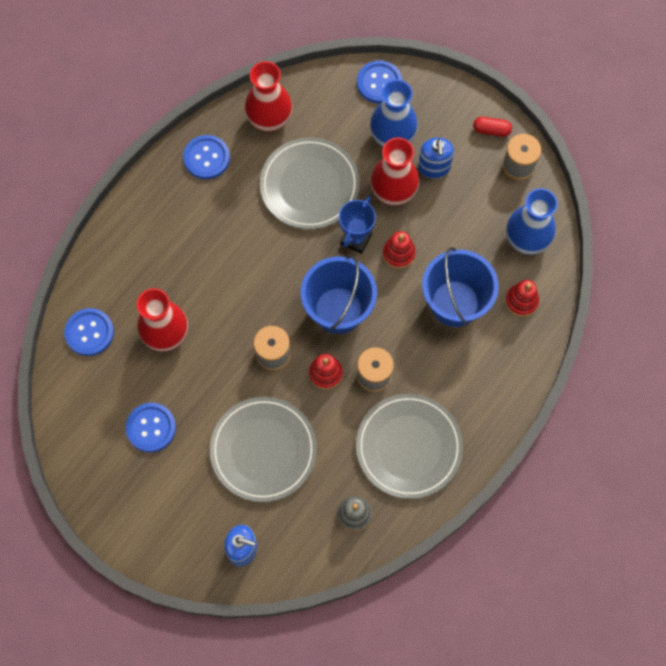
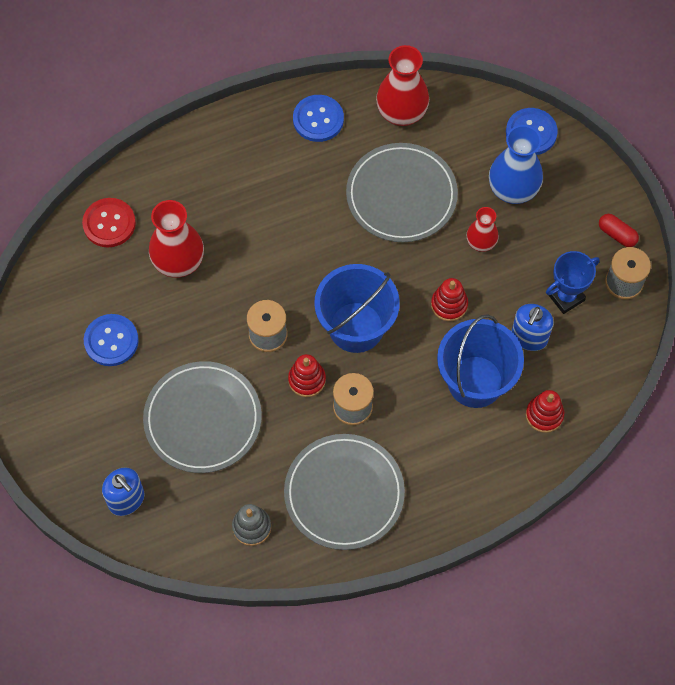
camera: 30 degrees right, 5 degrees down
(89, 332) = (109, 223): blue button -> red button
(356, 239) = (415, 269): blue trophy -> blue trophy (566, 297)
(393, 191) = (481, 243): red vase -> red vase, size x0.59
(434, 167) = (535, 241): blue soap dispenser -> blue soap dispenser (529, 337)
(526, 239) = (587, 358): blue vase -> none

